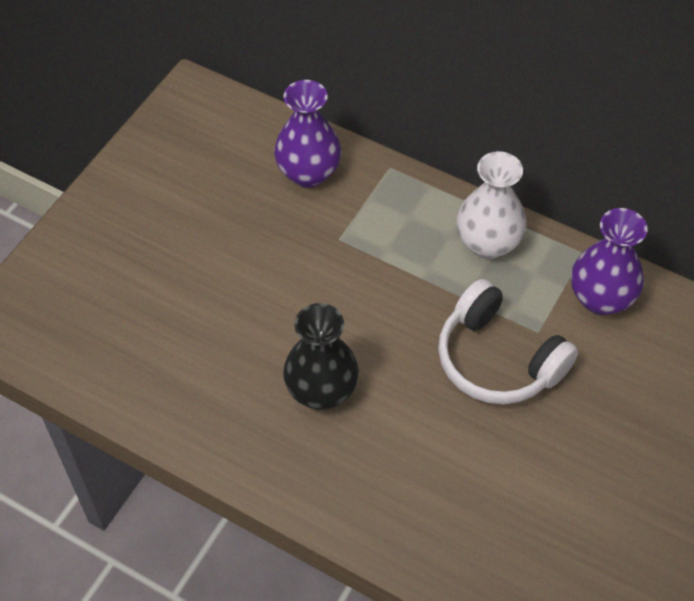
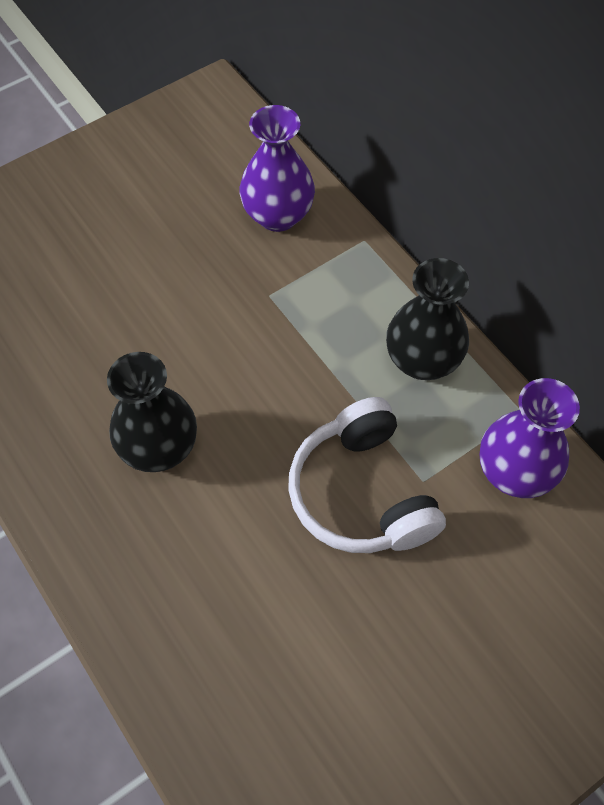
camera: 25 degrees right, 5 degrees up
(487, 243) = (422, 361): white vase -> black vase

